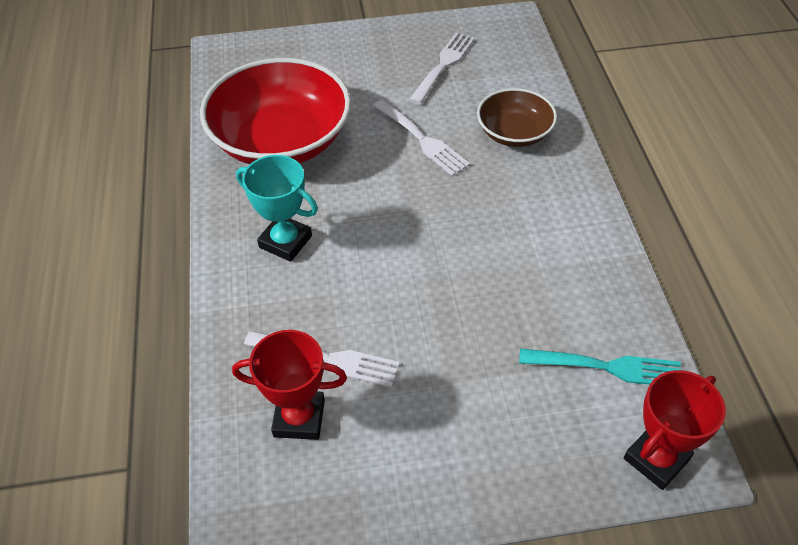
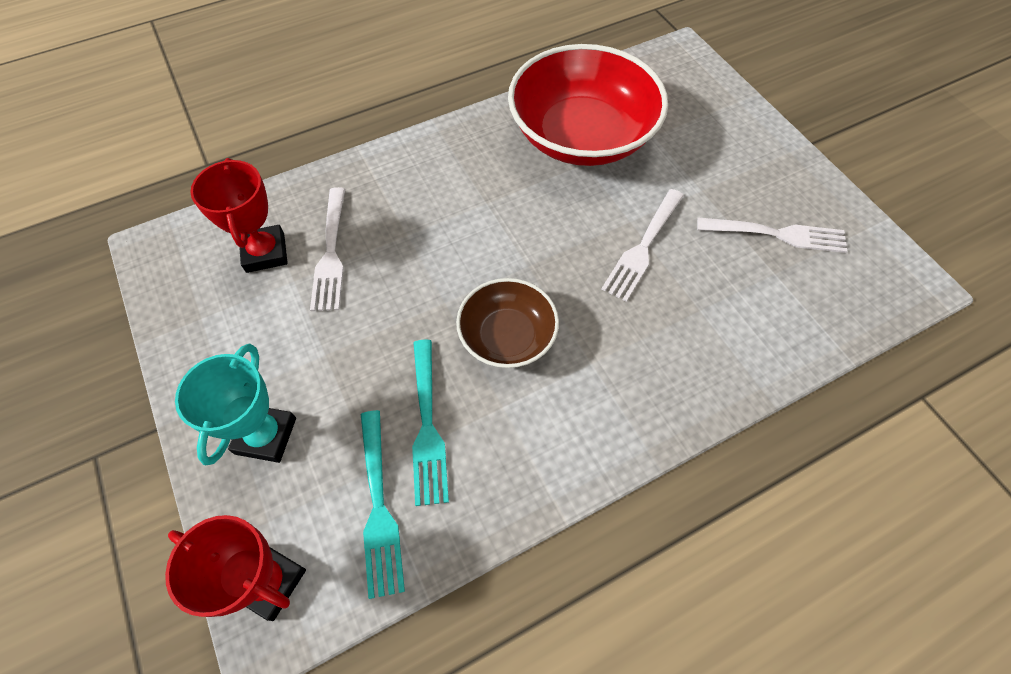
camera: 70 degrees right, 10 degrees up
(285, 242) = (455, 180): turquoise trophy -> turquoise trophy (266, 436)
(514, 133) = (701, 334): brown bowl -> brown bowl (507, 336)
(543, 319) = (427, 426): none -> turquoise fork

